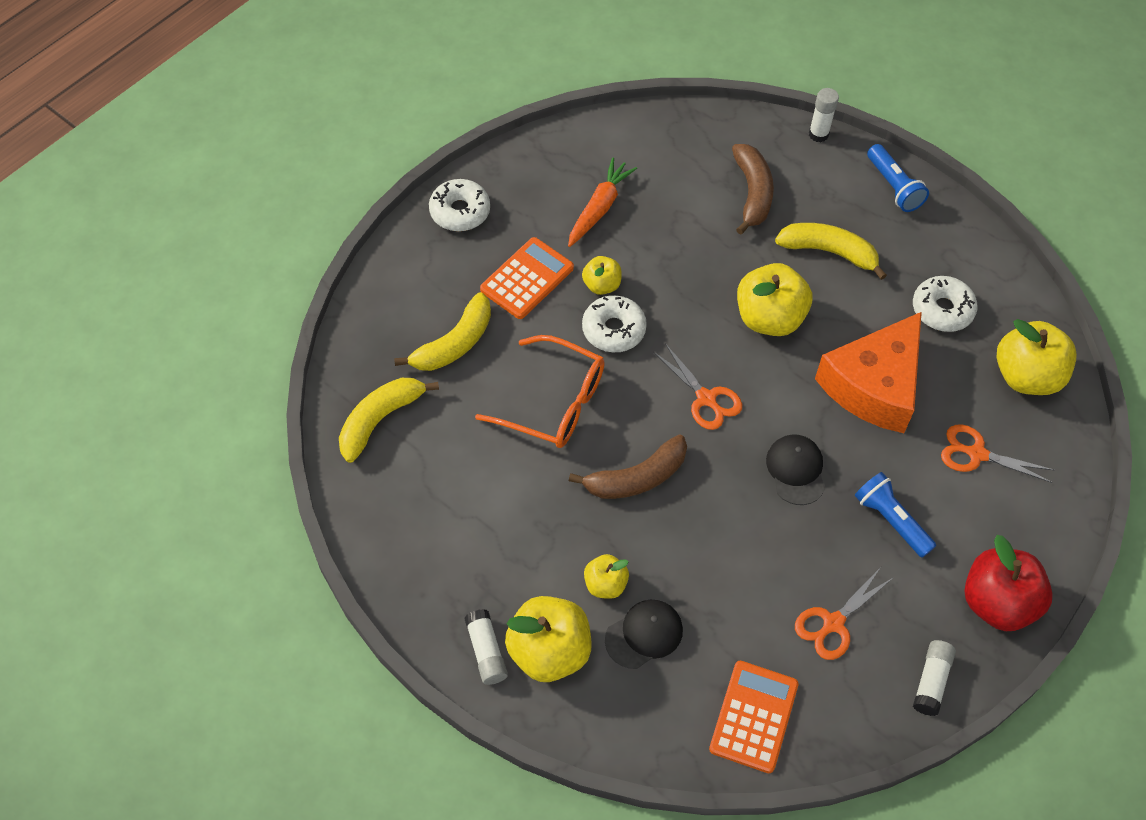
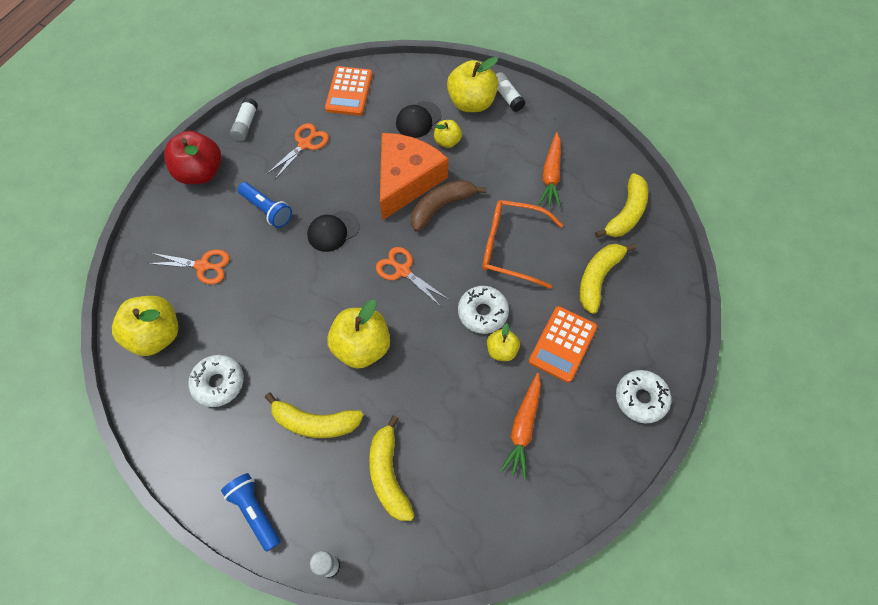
camera: 170 degrees right, 5 degrees up
(463, 497) = (551, 175): none -> orange carrot
(752, 193) = (389, 474): brown banana -> yellow banana
(796, 470) = (333, 231): black cap -> black cap turned 75 degrees clockwise
(874, 385) = (277, 305): orange cheese -> orange cheese (406, 180)

